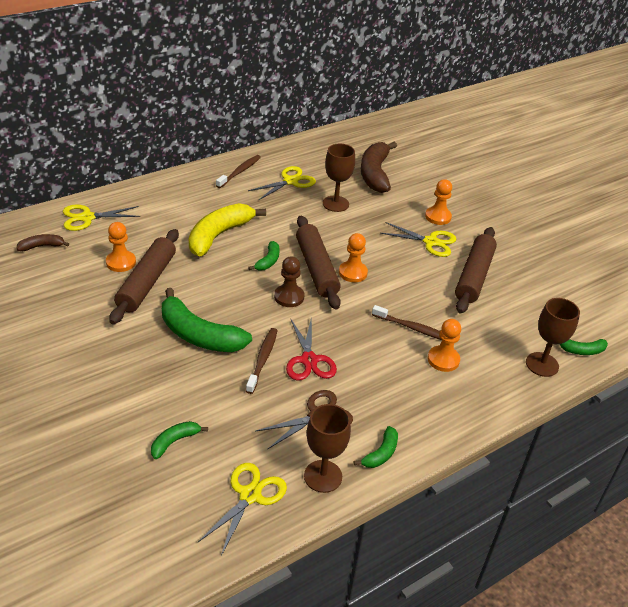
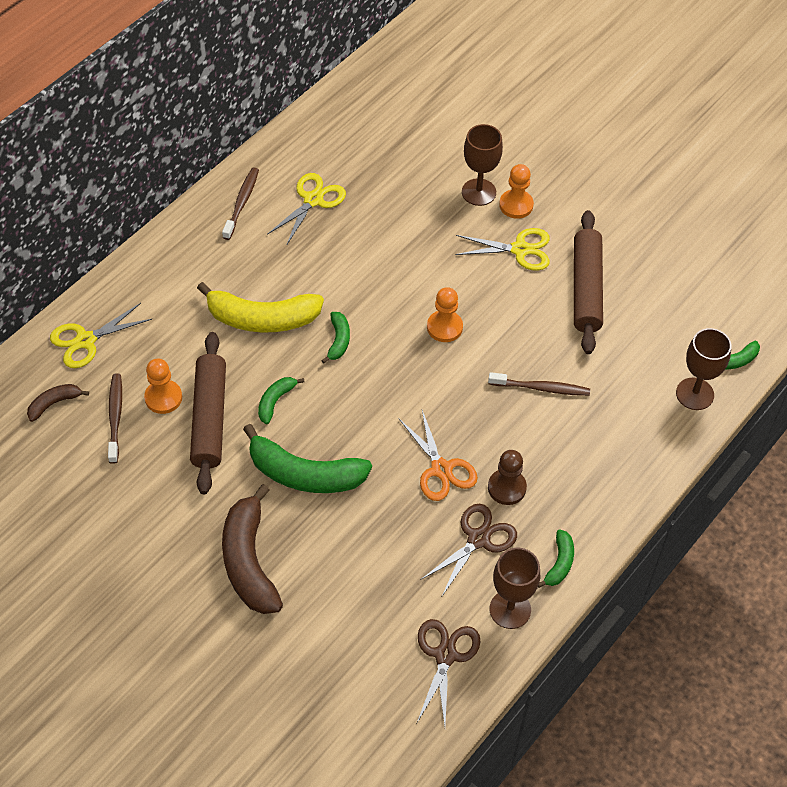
camera: 15 degrees left, 15 degrees up
(174, 441) = (341, 619): green banana -> green banana (275, 401)
(219, 235) = (262, 319): yellow banana -> yellow banana turned 105 degrees counterclockwise
(250, 495) = (445, 655): yellow scissors -> brown scissors
(262, 360) = (390, 485): brown toothbrush -> brown toothbrush (115, 417)
(289, 297) = (384, 387): brown pawn -> brown pawn (506, 488)
(309, 360) = (441, 469): red scissors -> orange scissors
(316, 268) = (399, 334): brown rolling pin -> none
(335, 204) = (384, 221): brown goblet -> brown goblet (478, 192)
(375, 174) = (415, 154): brown banana -> brown banana (249, 561)
(443, 360) = (587, 421): orange pawn -> none

